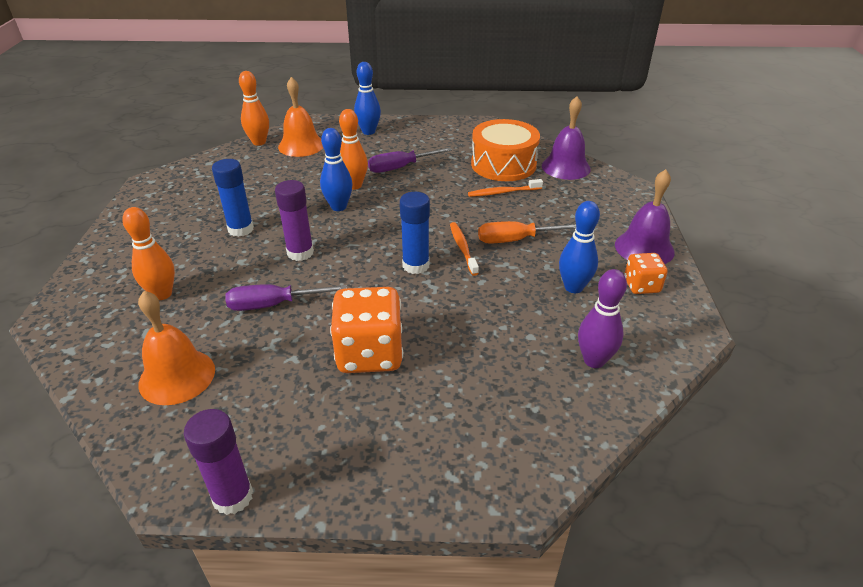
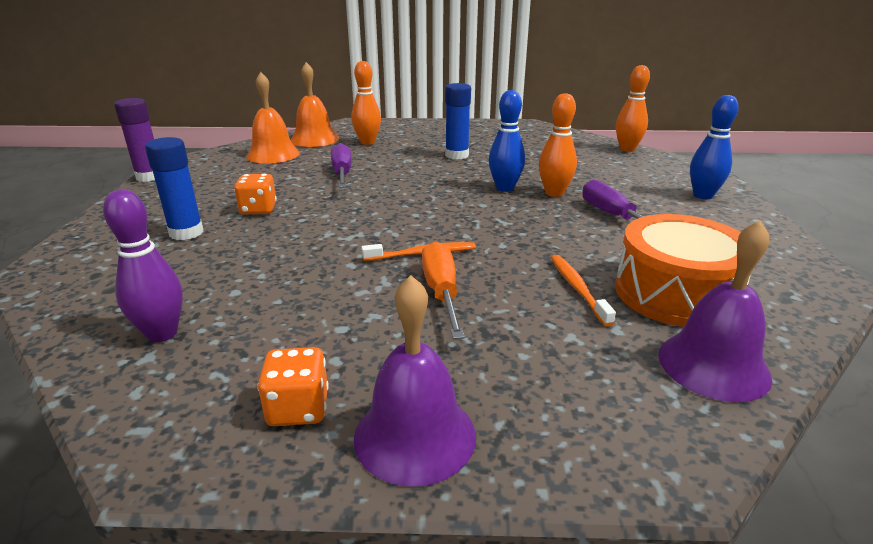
camera: 90 degrees right, 10 degrees down
(300, 253) = (418, 177): purple glue stick -> none
(301, 145) = (634, 165): orange bell -> orange bell (314, 139)
(370, 353) = (258, 209): orange dice -> orange dice, size x0.55
(416, 265) = (389, 227): blue glue stick -> blue glue stick (186, 233)
(573, 287) = (317, 333): blue bowling pin -> none

